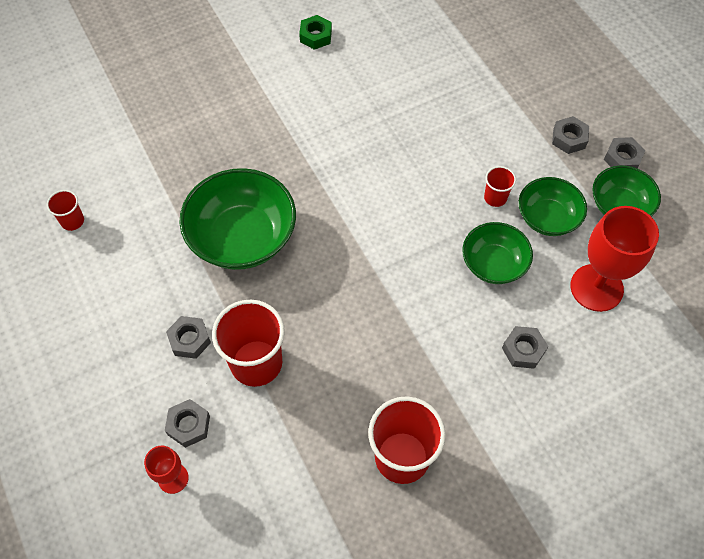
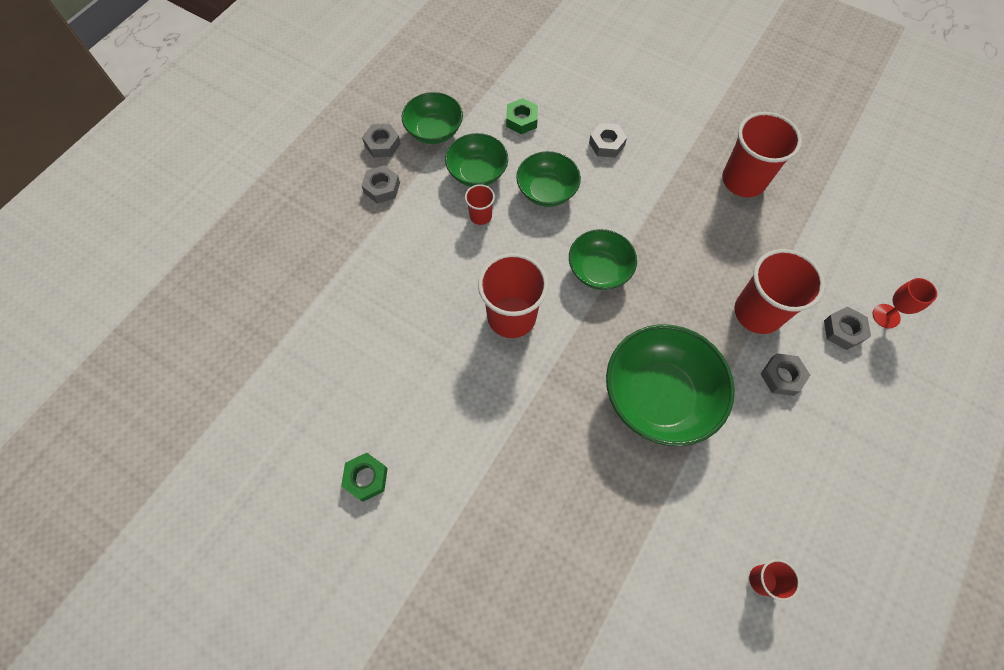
camera: 120 degrees left, 5 degrees up
(380, 173) = (511, 316): none -> red cup
(382, 259) = (599, 270): none -> green bowl
(596, 288) = (521, 120): red goblet -> green nut

